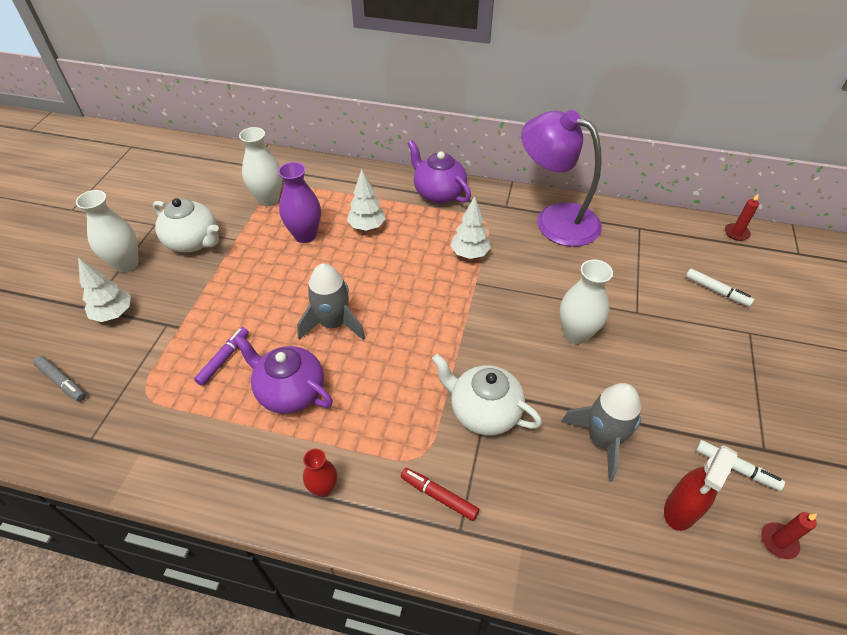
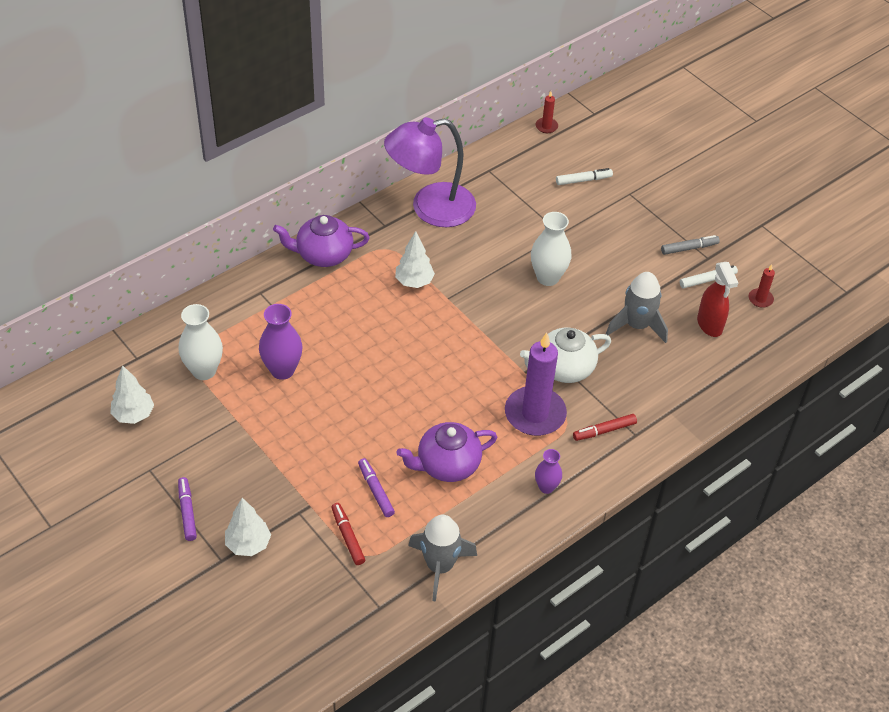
camera: 55 degrees left, 0 degrees up
(62, 382) = (299, 607): grey marker -> grey marker (689, 248)
(126, 264) = (187, 512): white vase -> purple marker
(160, 370) = (348, 537): none -> red marker
(193, 242) = (207, 451): white teapot -> none
(323, 488) = (546, 487): red vase -> purple vase
(333, 324) = (405, 405): grey rocket -> grey rocket (440, 566)
(367, 227) = (315, 324): white tree -> white tree (134, 415)
(407, 422) = (535, 414): none -> purple candle

